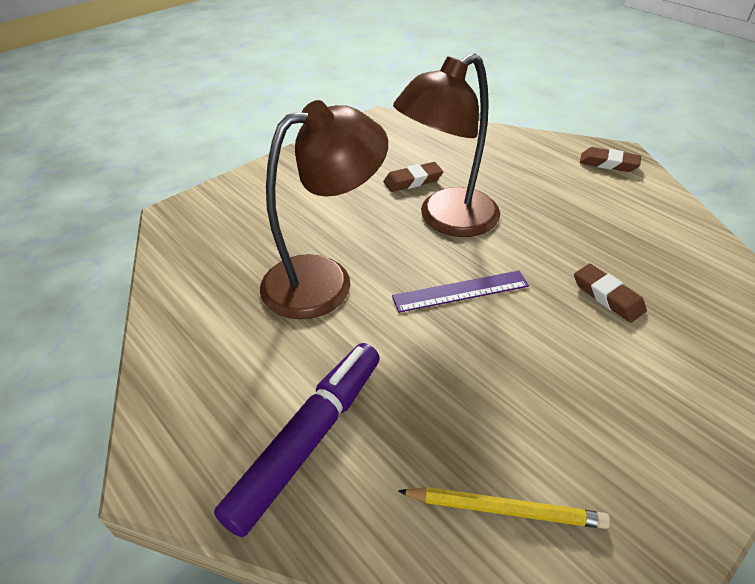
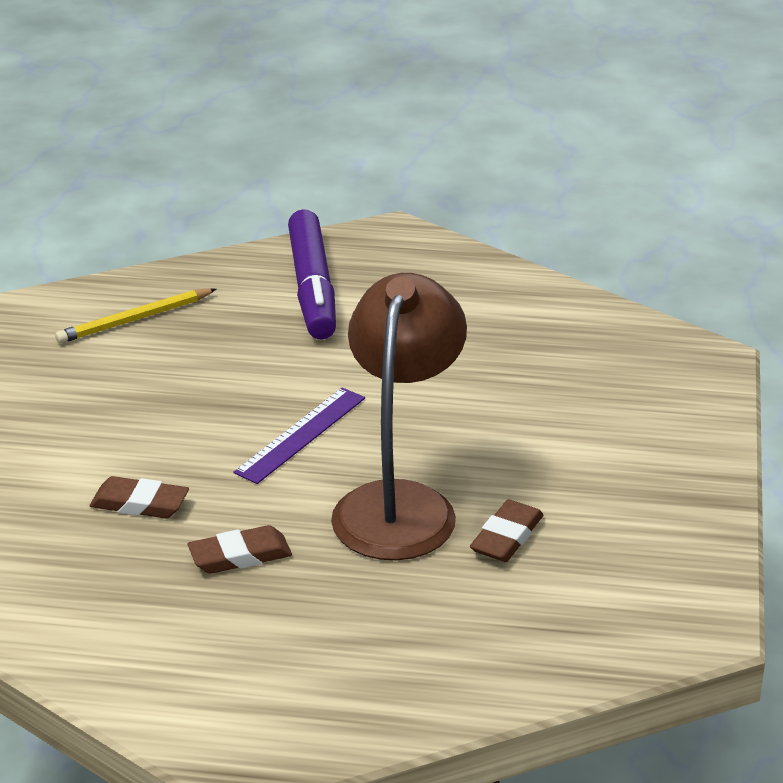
camera: 140 degrees right, 10 degrees down
(324, 279) = (450, 380): brown lamp -> none
(608, 163) = (253, 724): brown eraser -> brown eraser (240, 556)

